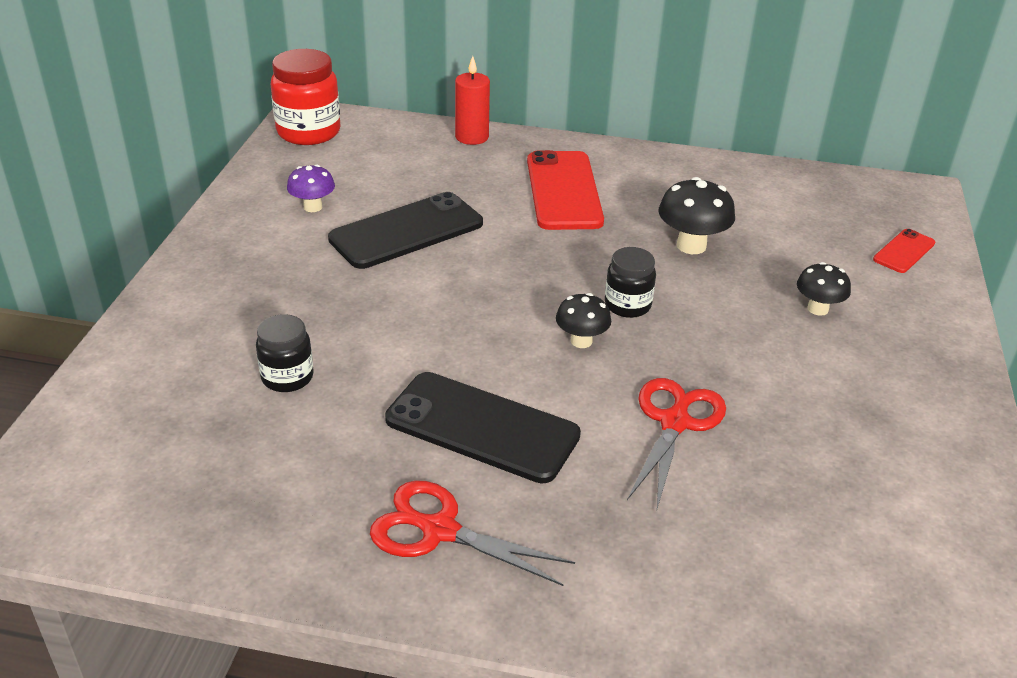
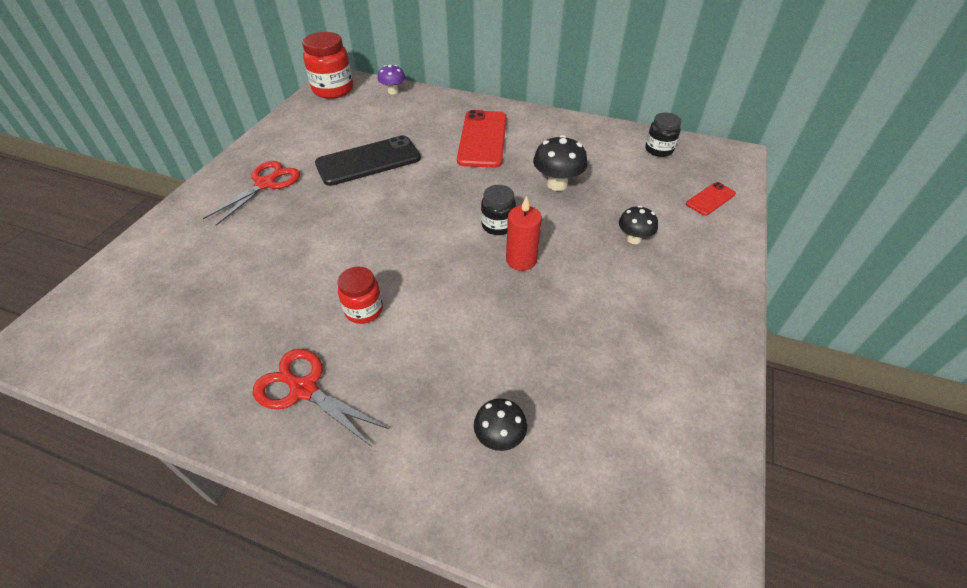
camera: 10 degrees right, 10 degrees up
(287, 377) = (249, 260): black jar -> black jar (658, 150)
(313, 207) = (315, 140): purple mushroom -> purple mushroom (393, 91)
(472, 137) = (435, 98): red candle -> red candle (521, 260)
(482, 427) = (364, 310): black phone -> red jar
(581, 341) = (456, 250): black mushroom -> black mushroom (499, 437)
(674, 423) = (501, 320): red scissors -> red scissors (266, 184)

